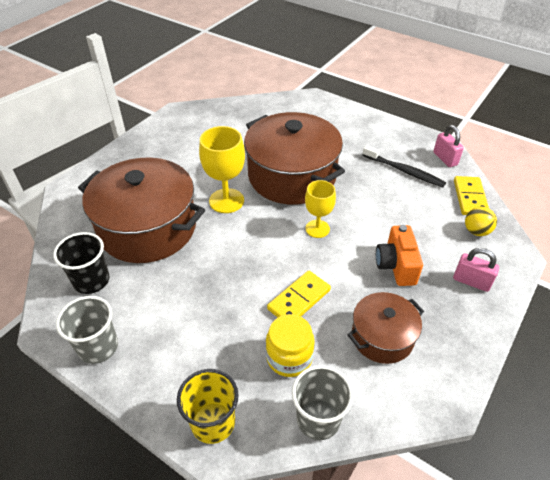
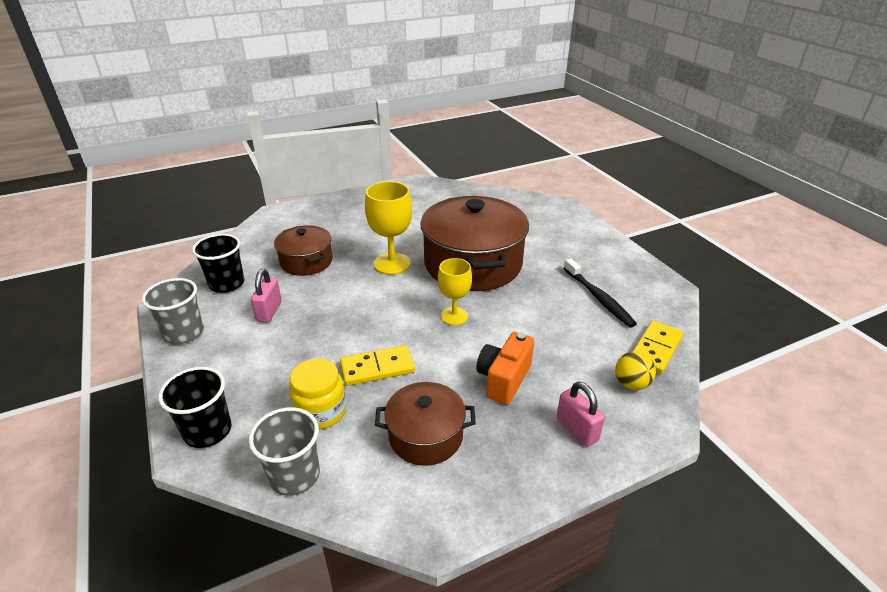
camera: 30 degrees right, 10 degrees down
(147, 228) = (306, 261): brown pot -> brown pot, size x0.53
(213, 422) = (208, 431): yellow cup -> black cup
(445, 159) = (660, 302): pink padlock -> pink padlock (269, 311)

